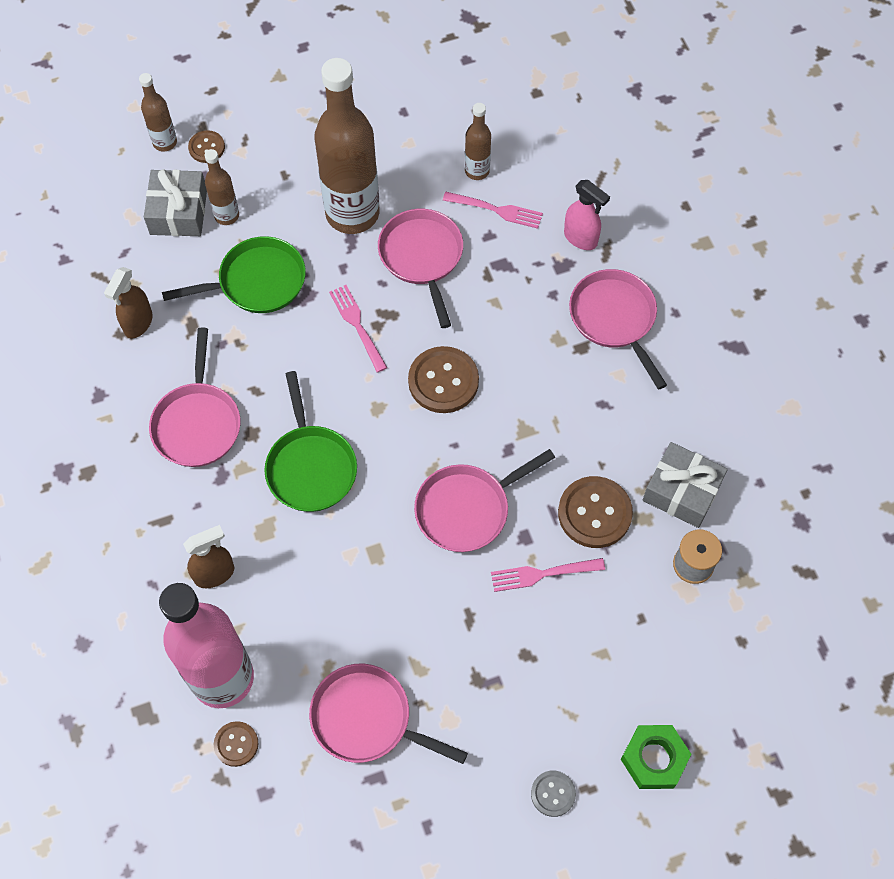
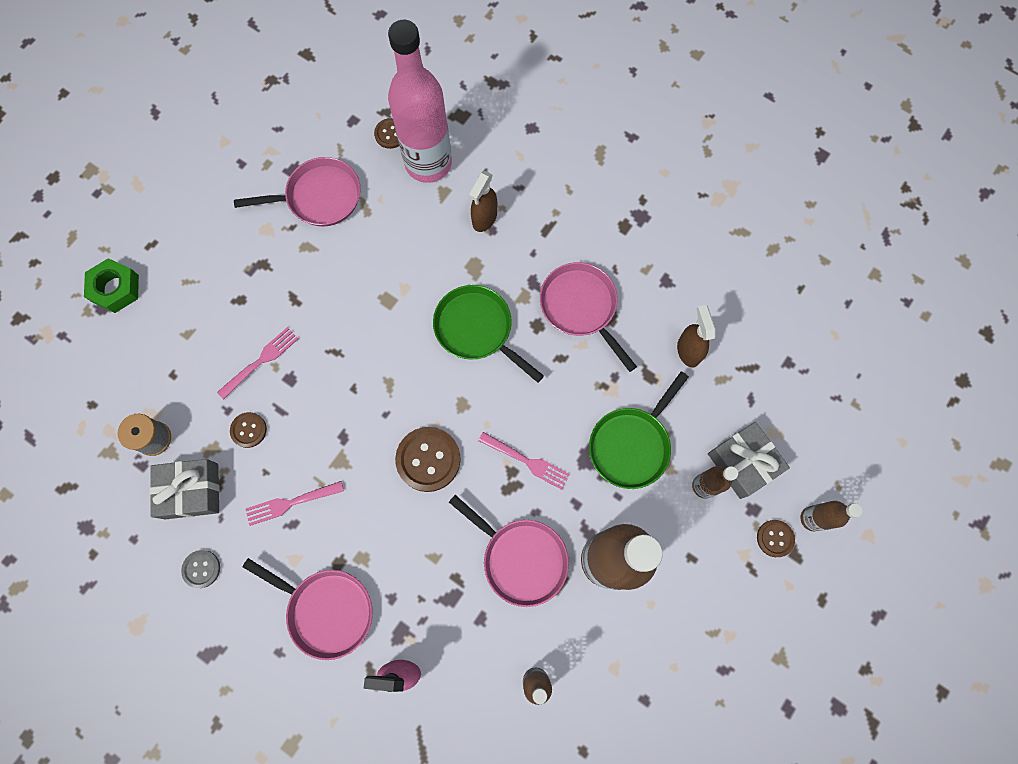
camera: 145 degrees right, 10 degrees up
(467, 509) = (344, 372): pink pan -> none
(496, 210) = (492, 650): pink fork -> pink fork (291, 502)
(553, 794) = (172, 228): grey button -> grey button (201, 569)
(594, 513) = (248, 430): brown button -> brown button, size x0.56

